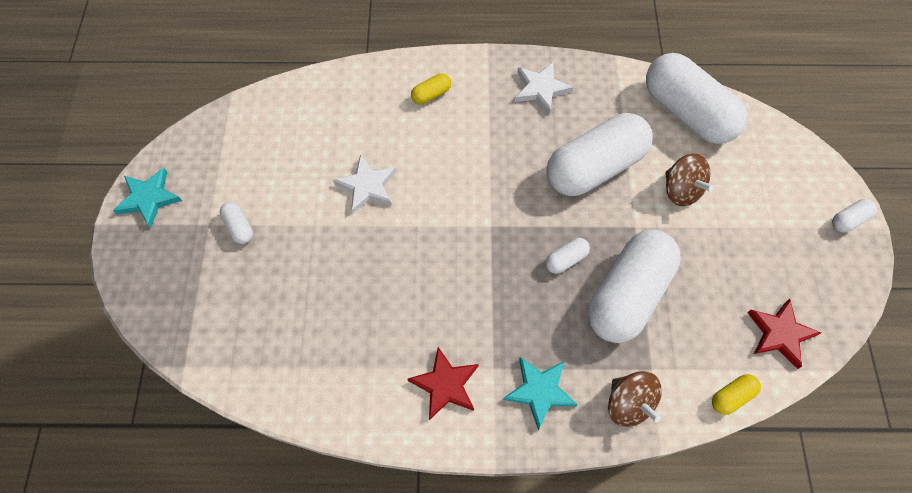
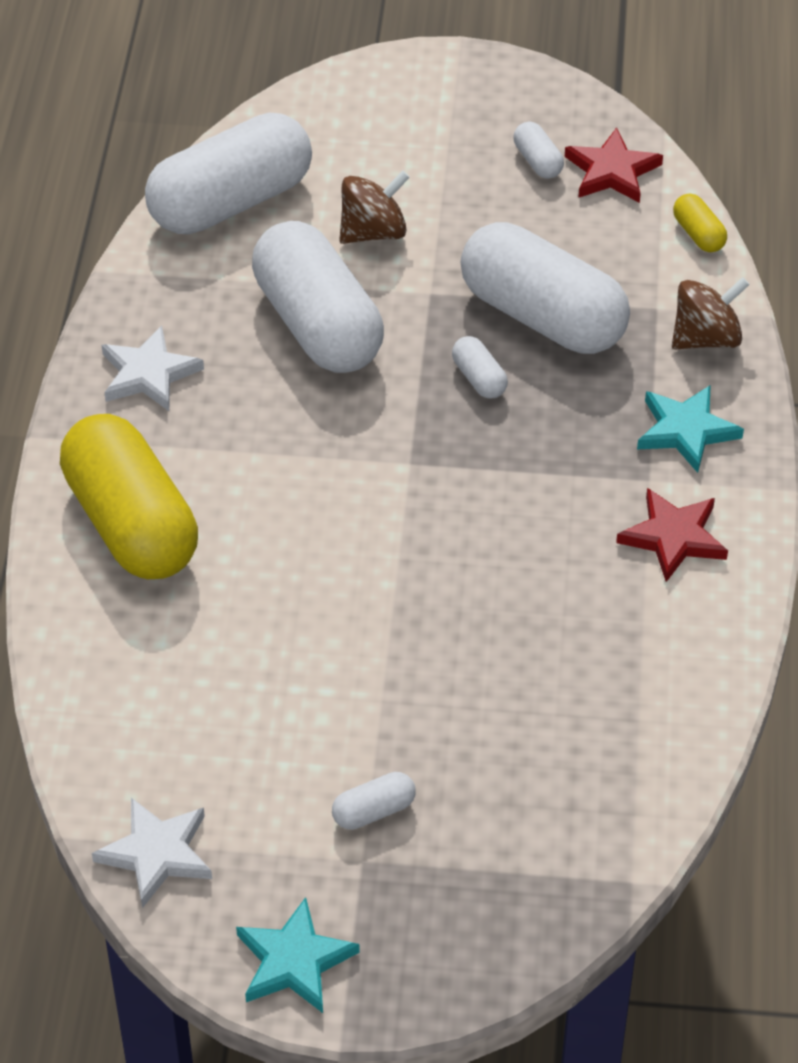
camera: 85 degrees left, 15 degrees down
(367, 186) = (313, 623): white star -> white star (156, 853)
(431, 95) = (132, 523): yellow capsule -> yellow capsule, size x2.48
(848, 220) = (445, 70): white capsule -> white capsule (538, 161)

